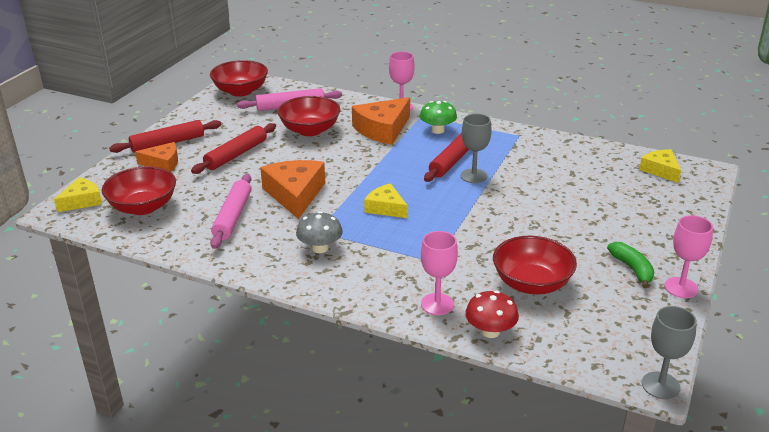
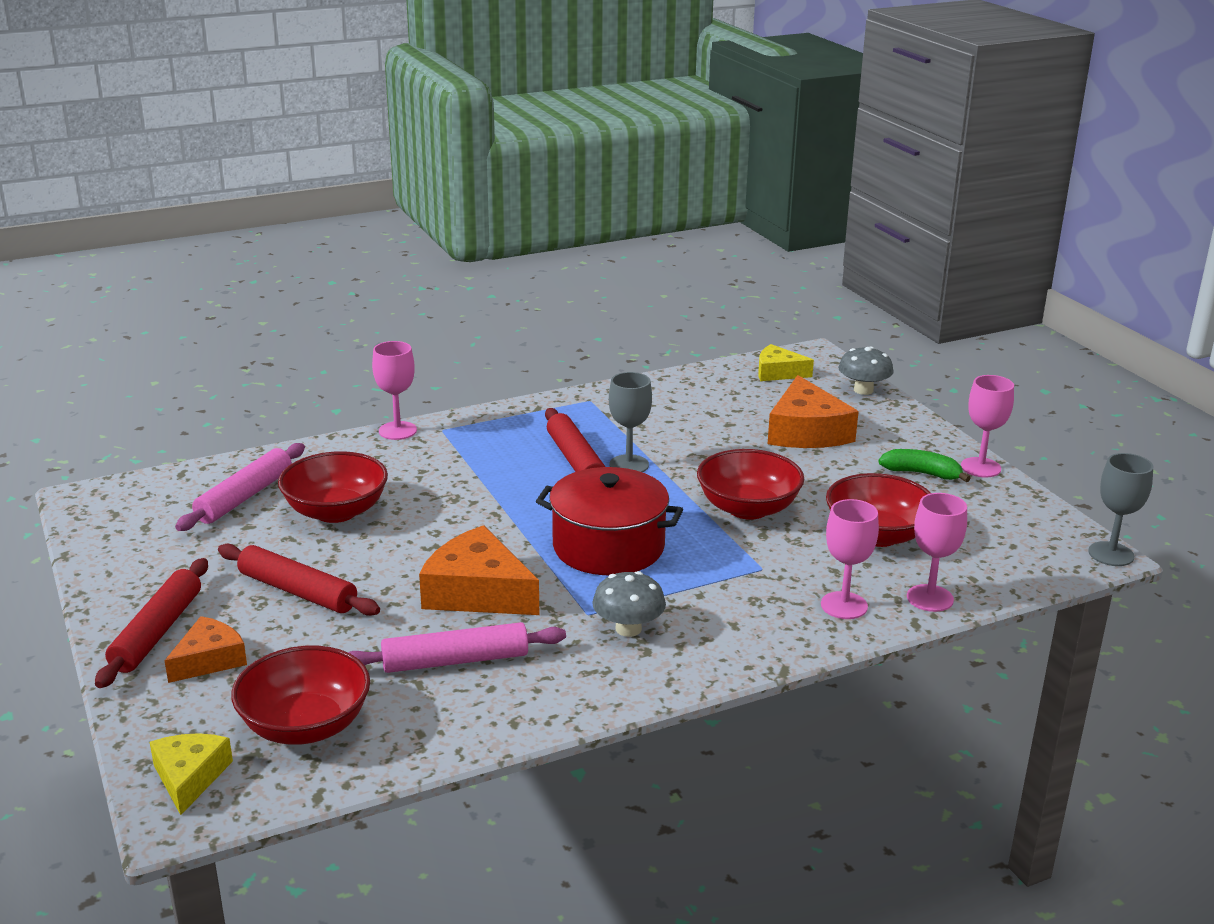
camera: 50 degrees left, 5 degrees down
(232, 217) = (455, 661): pink rolling pin -> pink rolling pin turned 60 degrees counterclockwise
(236, 155) = (298, 591): red rolling pin -> red rolling pin turned 45 degrees counterclockwise
(241, 91) = (123, 512): red bowl -> red bowl (748, 508)
(382, 129) = (428, 466): orange cheese -> orange cheese (806, 431)
(385, 208) = (608, 547): yellow cheese -> red pot
(437, 130) = (493, 436): green mushroom -> none
(490, 331) = (930, 598): red mushroom -> pink goblet
(697, 206) = (863, 390): none -> grey mushroom

